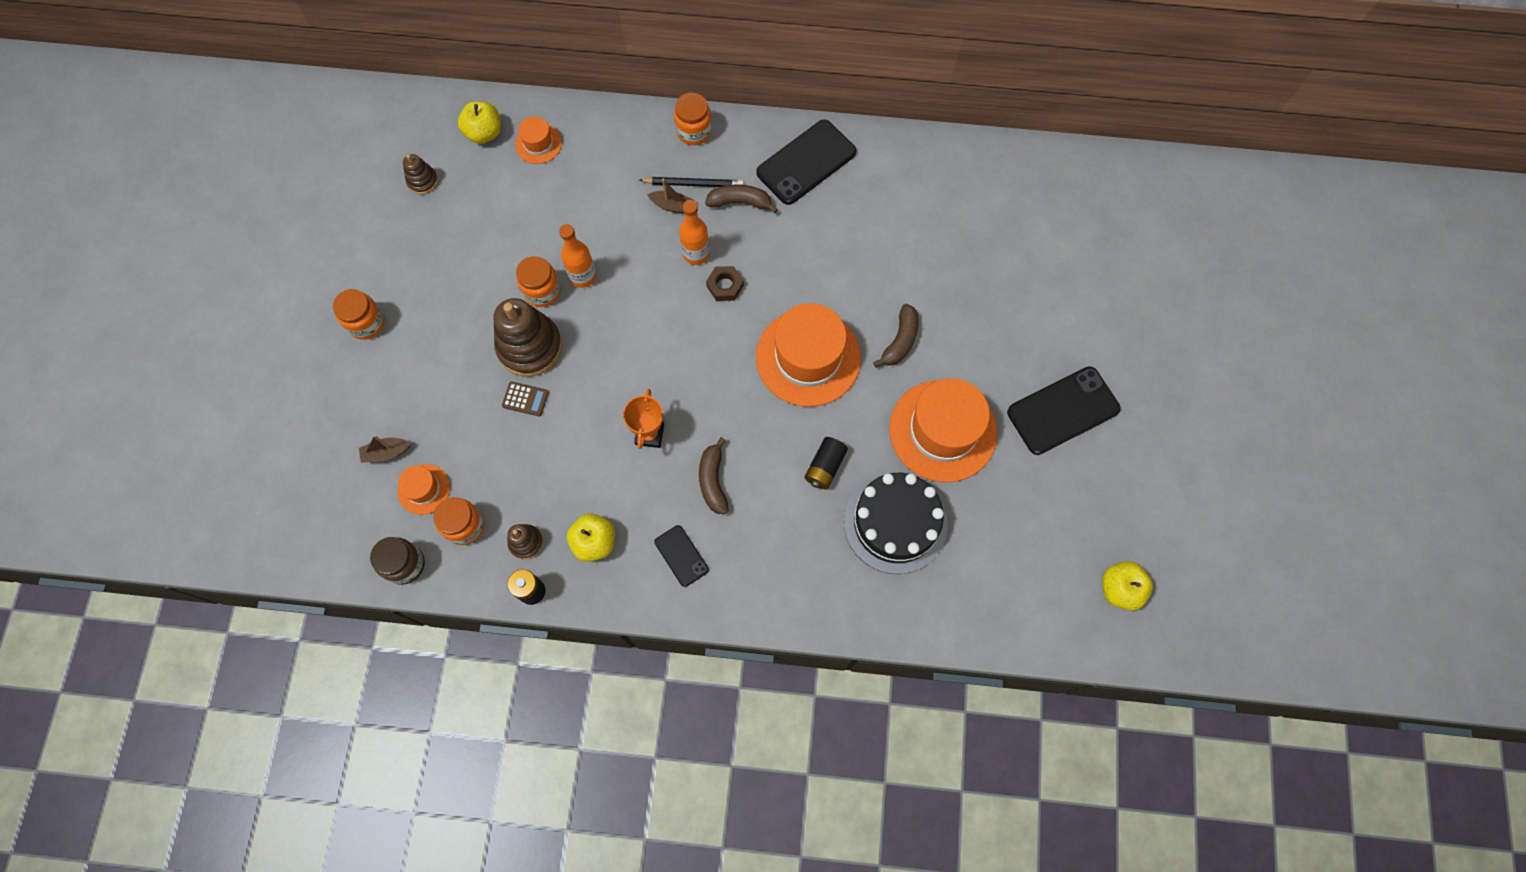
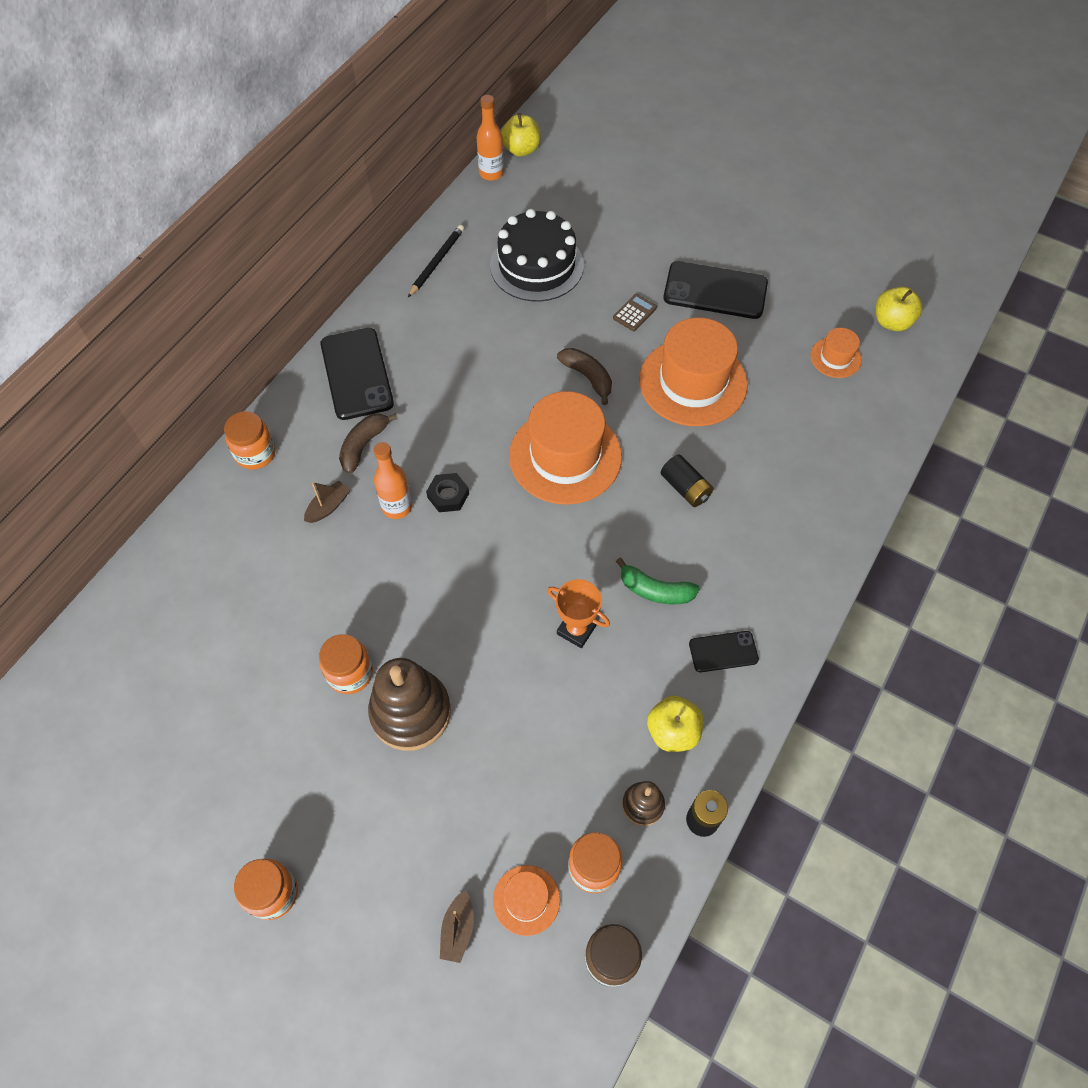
camera: 65 degrees left, 10 degrees down
(422, 181) = (124, 754): brown stacking toy -> none
(484, 133) = (109, 660): yellow apple -> yellow apple (521, 150)
(525, 399) = (471, 741): brown calculator -> brown calculator (634, 313)
(538, 144) = (164, 607): orange hat -> orange hat (835, 358)
(583, 276) = (357, 624): orange bottle -> orange bottle (491, 173)
(693, 183) = (315, 478): black pencil -> black pencil (436, 262)
(713, 481) = (655, 590): brown banana -> green banana
(725, 286) = (448, 495): brown nut -> black nut
(895, 523) = (766, 455): black cake -> black cake (536, 265)
(1063, 410) = (715, 291): black phone -> black phone turned 75 degrees counterclockwise

